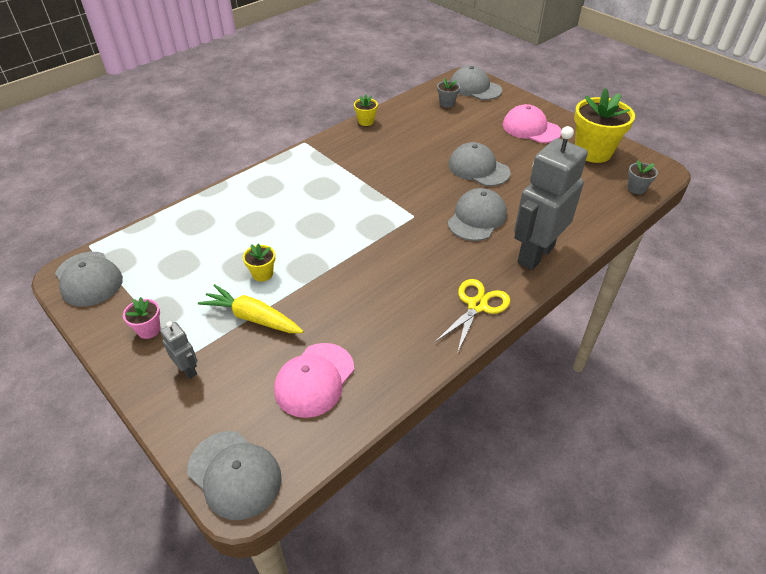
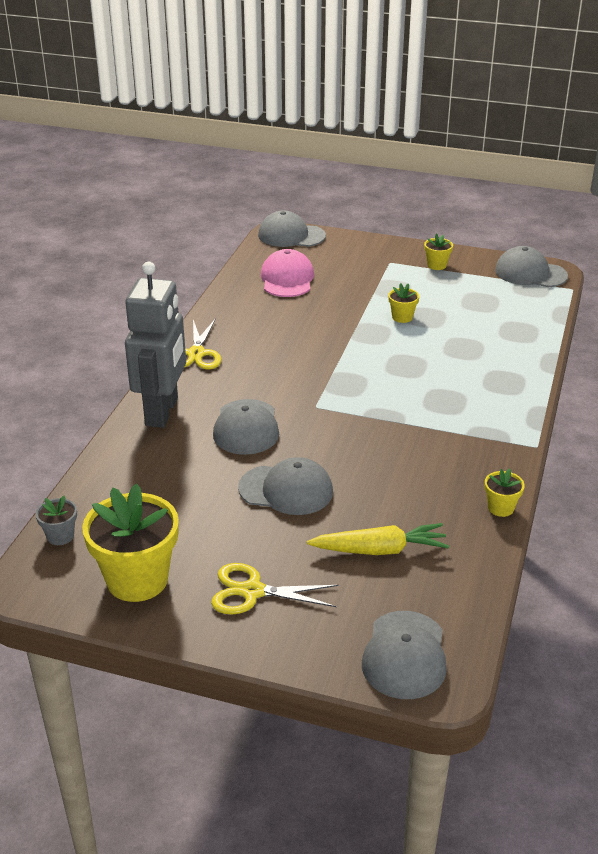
camera: 150 degrees right, 10 degrees down
(149, 330) = (437, 265): pink flower pot -> yellow flower pot
(188, 369) = (379, 258): grey robot -> none
(253, 317) = (372, 292): yellow carrot -> yellow carrot (380, 550)
(447, 103) = (420, 593): grey flower pot -> none
(475, 88) = (405, 655): grey cap -> grey cap turned 90 degrees clockwise
(531, 128) = (252, 591): pink cap -> yellow scissors

